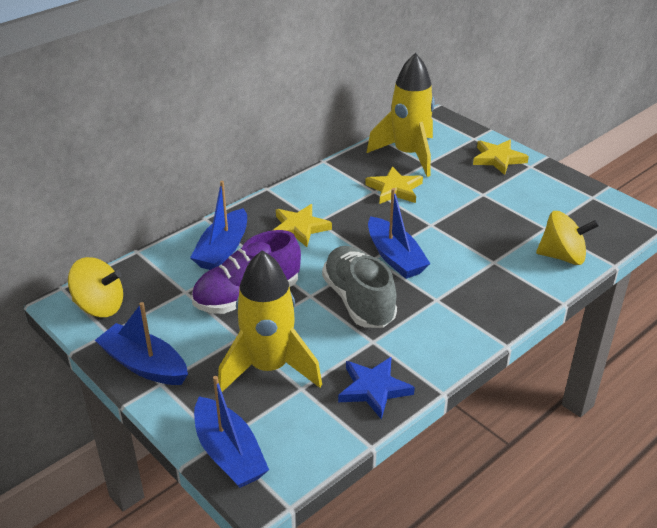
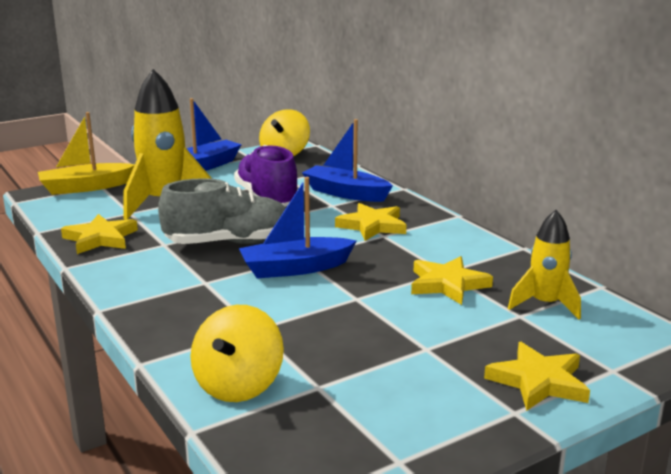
camera: 100 degrees right, 15 degrees down
(229, 453) = (86, 187): blue boat -> yellow boat
(374, 389) = (100, 238): blue star -> yellow star
(408, 155) = (545, 304): yellow rocket -> yellow rocket, size x0.59

